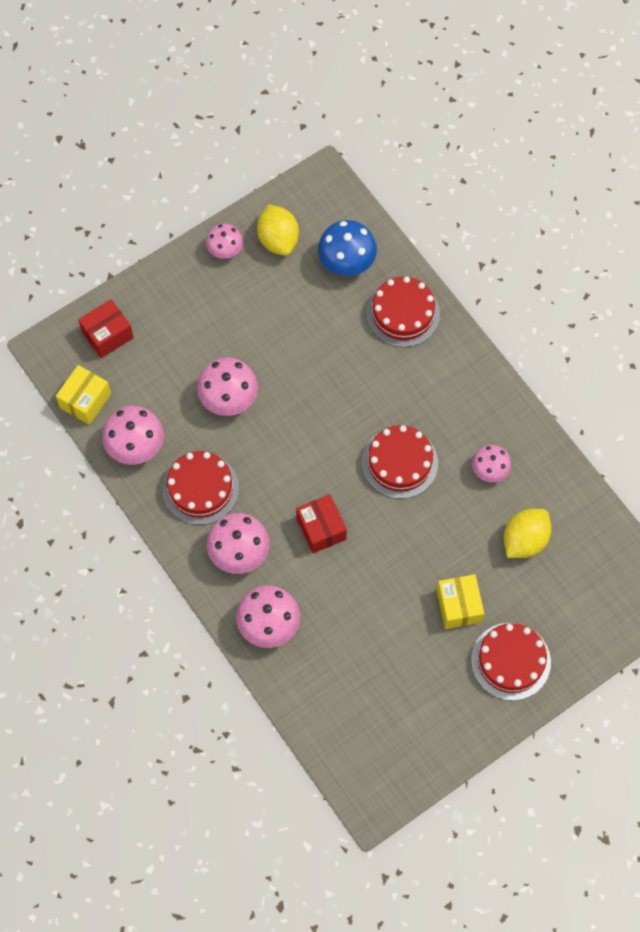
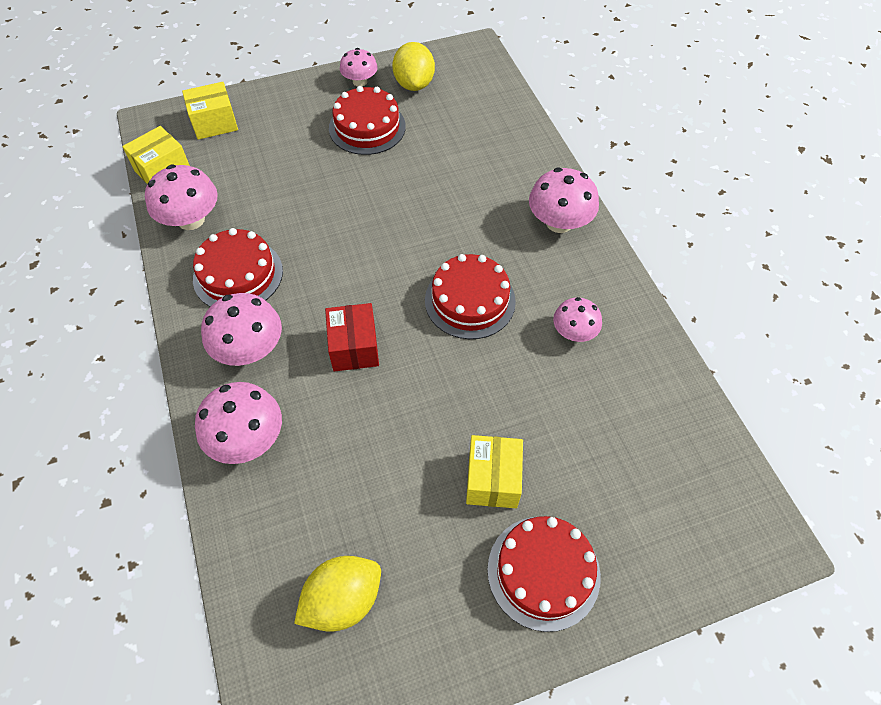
camera: 15 degrees right, 10 degrees down
(107, 335) = (214, 123): red box -> yellow box
(228, 398) = (307, 199): pink mushroom -> pink mushroom (559, 222)
(347, 261) = (475, 113): blue mushroom -> none
(403, 313) = (518, 165): red cake -> red cake (367, 127)
(524, 540) = (598, 421): yellow lemon -> yellow lemon (343, 600)

